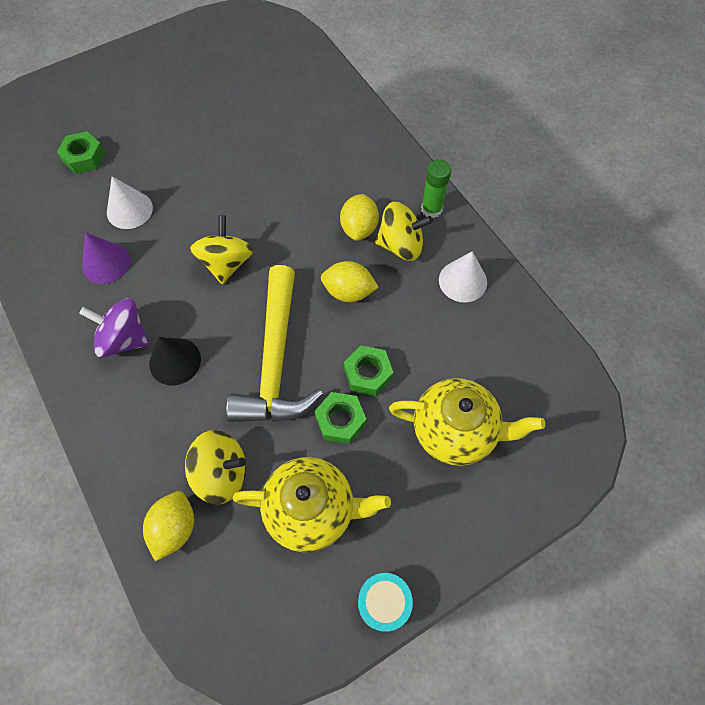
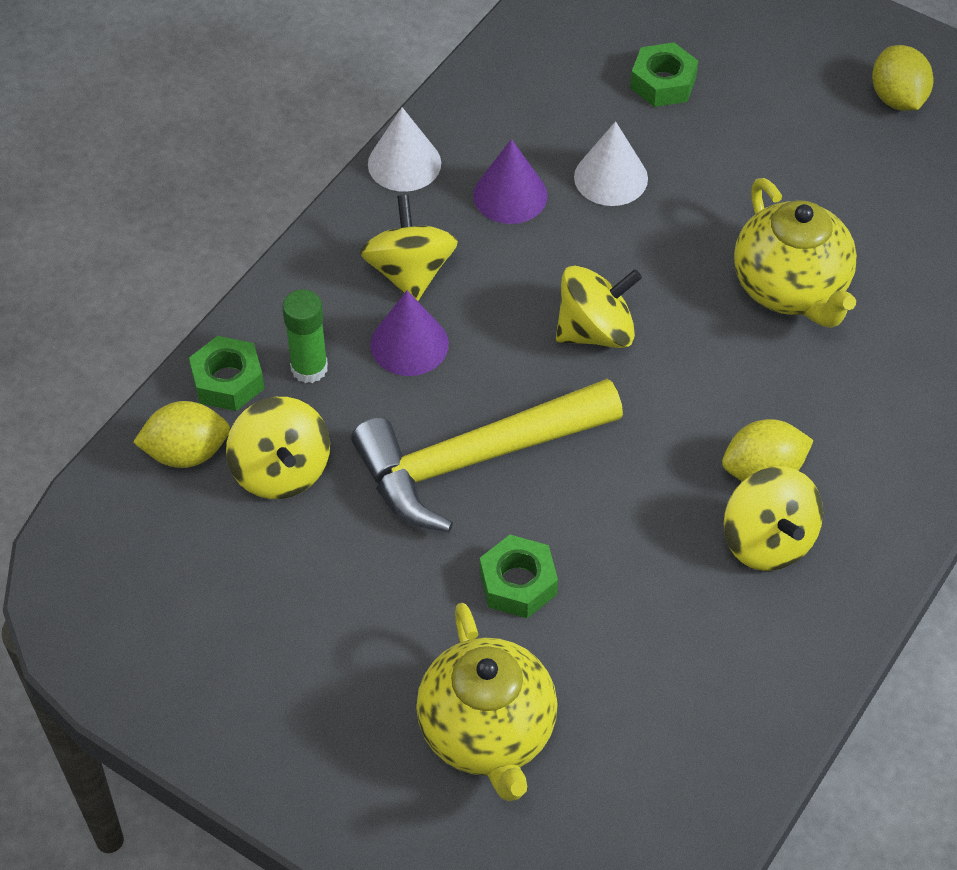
camera: 65 degrees right, 10 degrees down
(124, 339) = (410, 272): purple spinning top -> yellow spinning top
(175, 361) = (409, 344): black cone -> purple cone
(312, 509) = (282, 596): yellow teapot -> yellow teapot (791, 289)
(340, 420) = (427, 577): green nut -> green nut (228, 381)
(348, 292) = (640, 503): yellow lemon -> yellow lemon (897, 98)
(384, 602) = (198, 732): turquoise drum -> none
(431, 209) = (866, 558): green glue stick -> green glue stick (309, 368)
(462, 281) = (755, 652): white cone -> white cone (404, 163)

